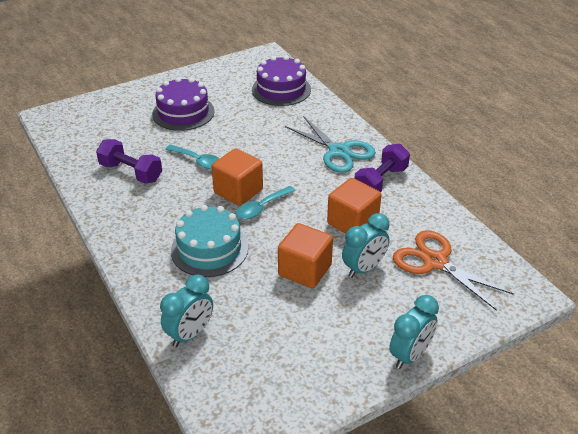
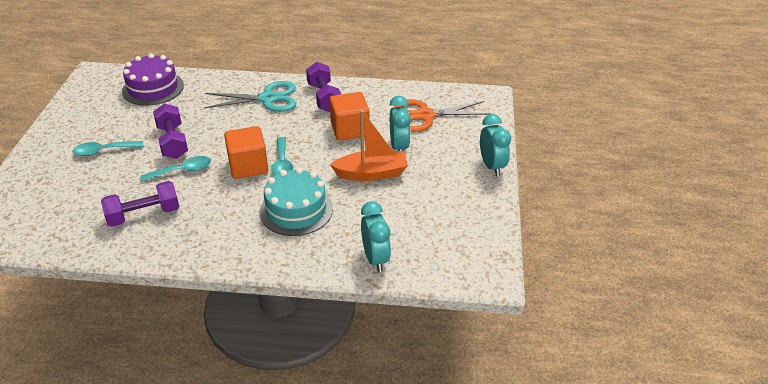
camera: 55 degrees left, 0 degrees up
(183, 112) = (104, 151): purple cake -> turquoise spoon
(227, 136) = (173, 142): none -> purple dumbbell
(305, 270) = (371, 173): orange cube -> orange boat

